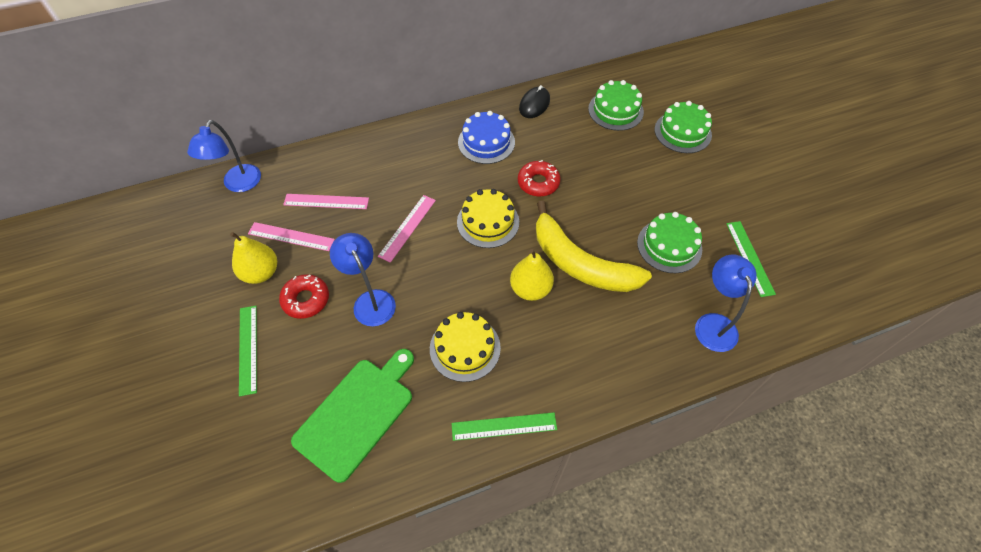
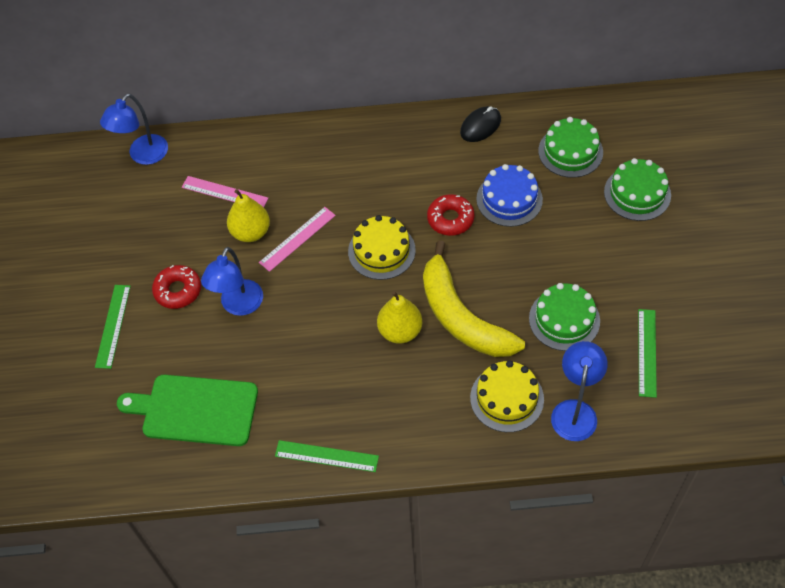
camera: 20 degrees right, 0 degrees up
(261, 273) = (142, 254): yellow pear -> yellow pear (251, 232)
(291, 236) = (180, 222): pink ruler -> none
(357, 414) = (195, 410): green cutting board -> green cutting board turned 135 degrees counterclockwise
(370, 300) = (239, 306): blue lamp -> blue lamp turned 150 degrees counterclockwise
(465, 348) = (314, 374): yellow cake -> yellow cake (507, 398)
(486, 142) = (411, 160): blue cake -> blue cake (509, 199)

